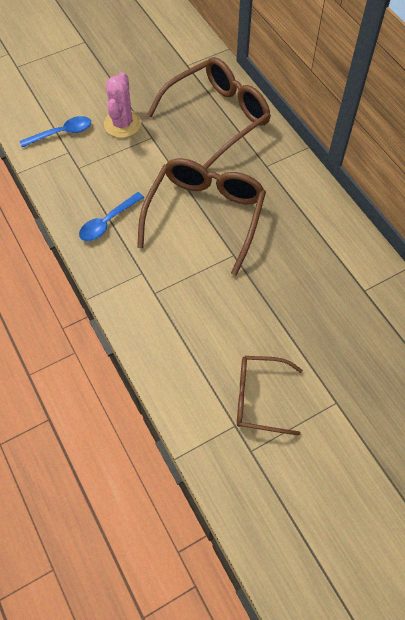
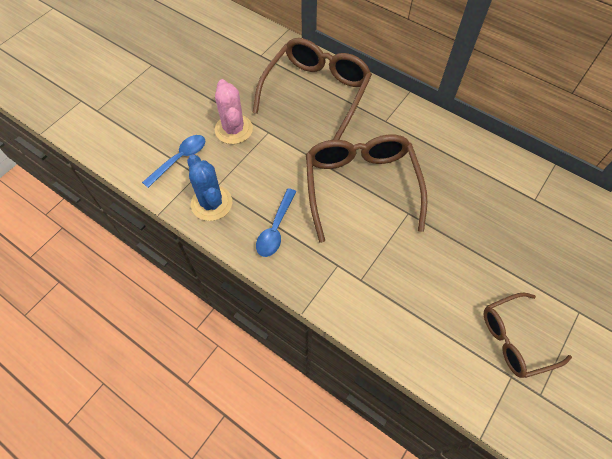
camera: 25 degrees left, 0 degrees up
(67, 180) = (211, 203): none -> blue cactus

